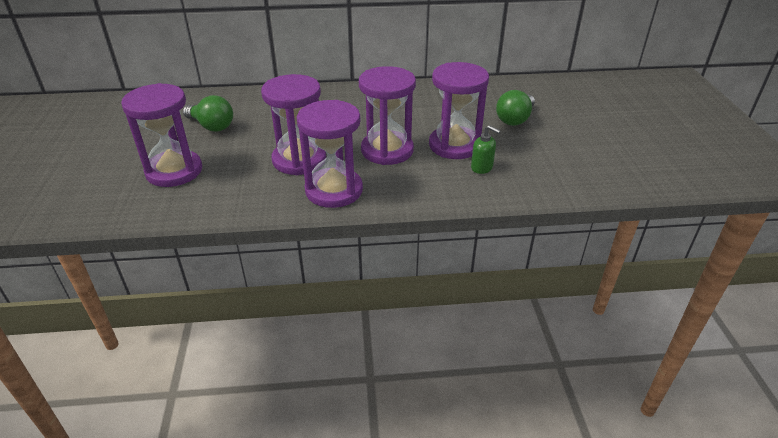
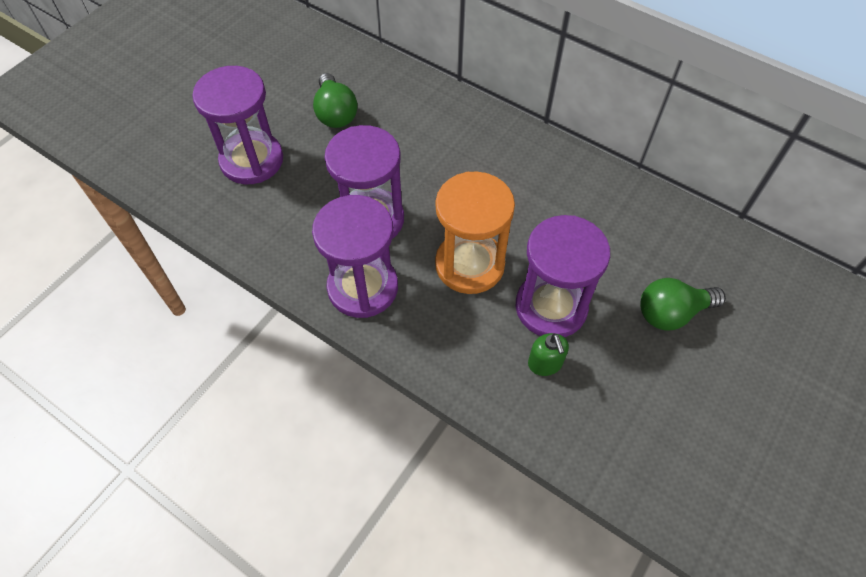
camera: 40 degrees right, 20 degrees up
(387, 150) = (469, 265): purple hourglass -> orange hourglass

